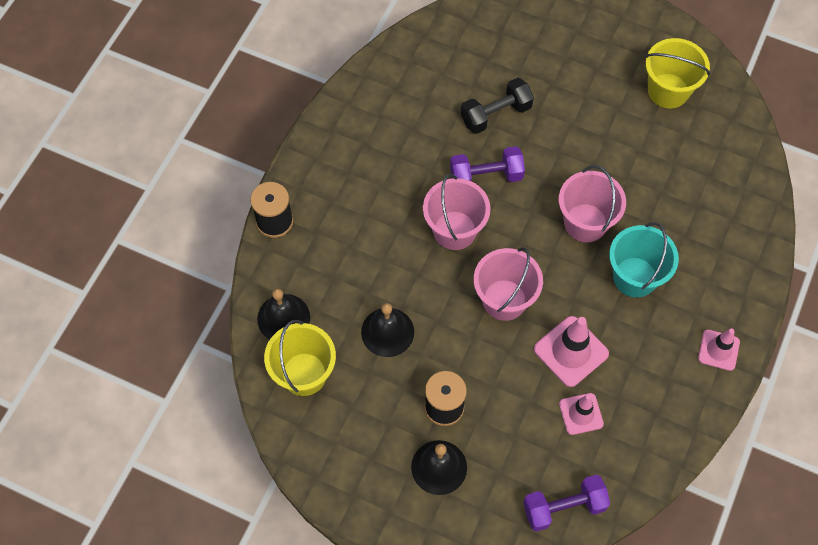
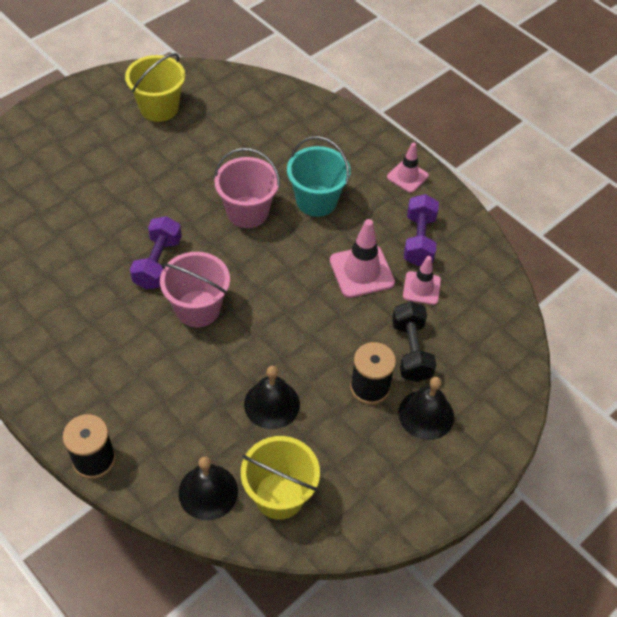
camera: 70 degrees left, 10 degrees down
(496, 114) = (99, 230): black dumbbell -> black dumbbell (411, 351)
(504, 300) = (288, 299): pink bucket -> none
(564, 507) = (500, 334): purple dumbbell -> purple dumbbell (419, 240)

